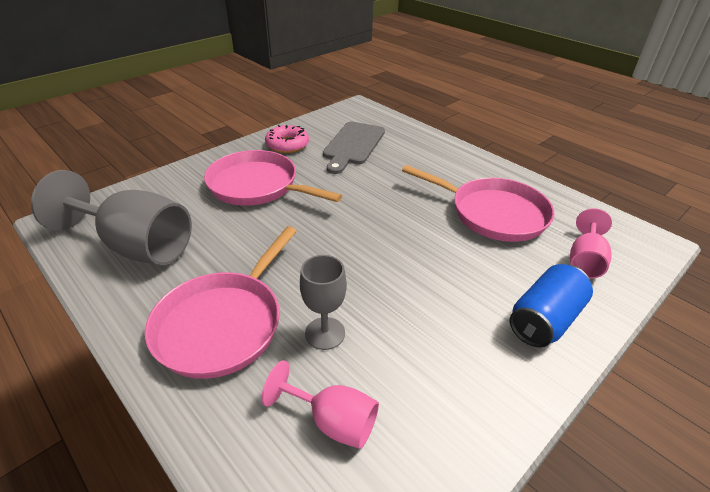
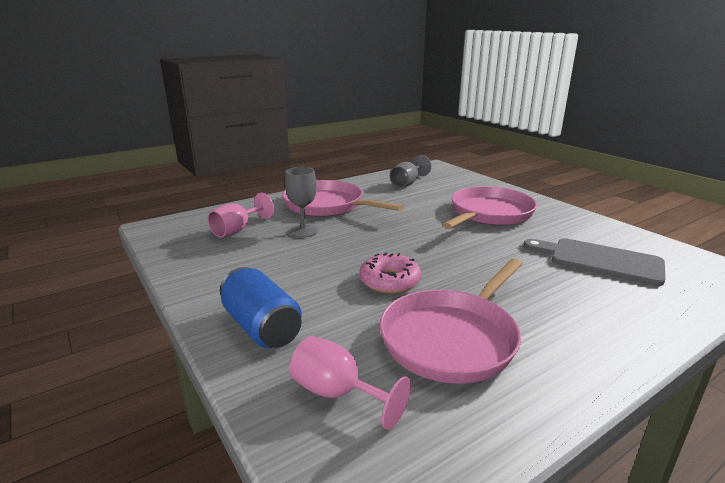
camera: 100 degrees right, 15 degrees down
(136, 246) = (407, 183): grey goblet -> grey goblet, size x0.53
(287, 145) = (577, 226): pink donut -> pink donut (390, 281)

